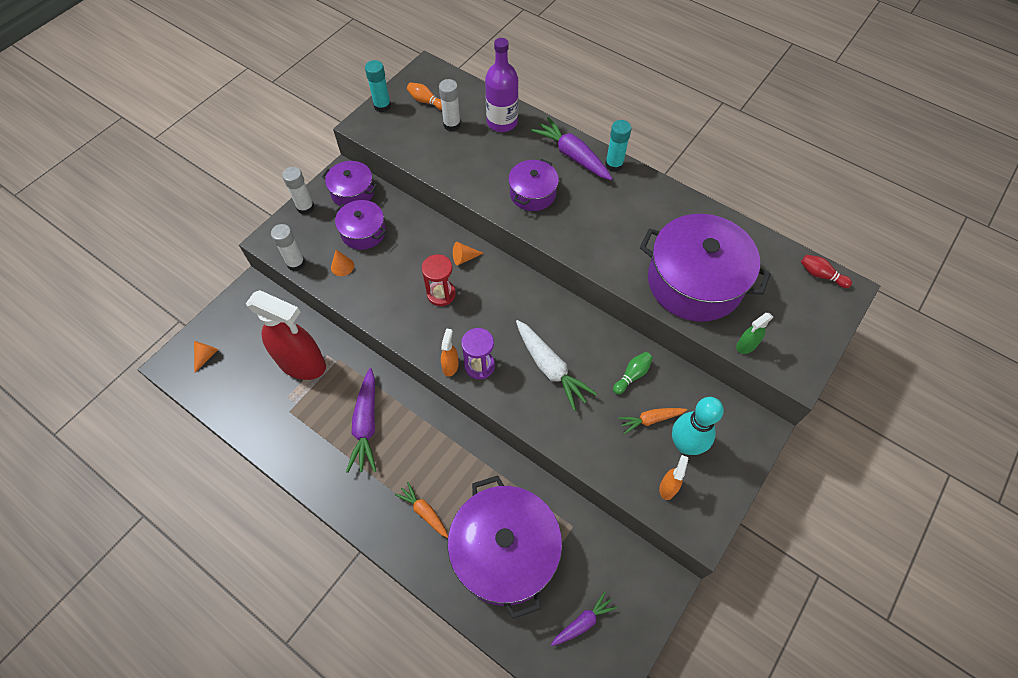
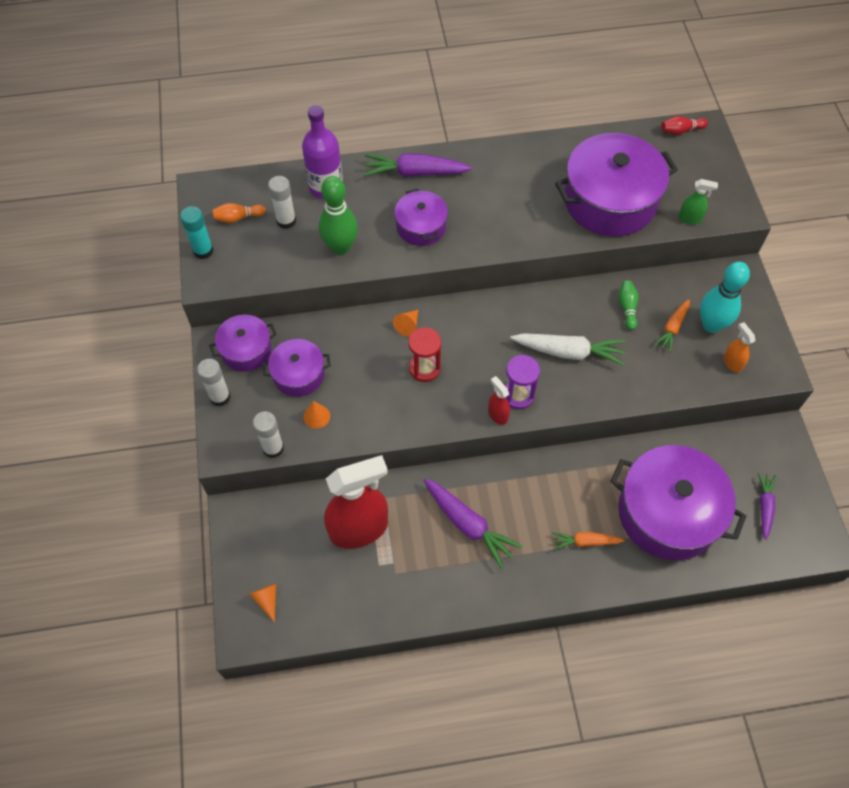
camera: 45 degrees left, 0 degrees up
(450, 366) = (497, 415): orange spray bottle -> red spray bottle
(464, 166) = (340, 247): none -> green bowling pin
(614, 165) = (455, 156): turquoise glue stick -> none
(746, 345) = (690, 219): green spray bottle -> green spray bottle turned 90 degrees counterclockwise

